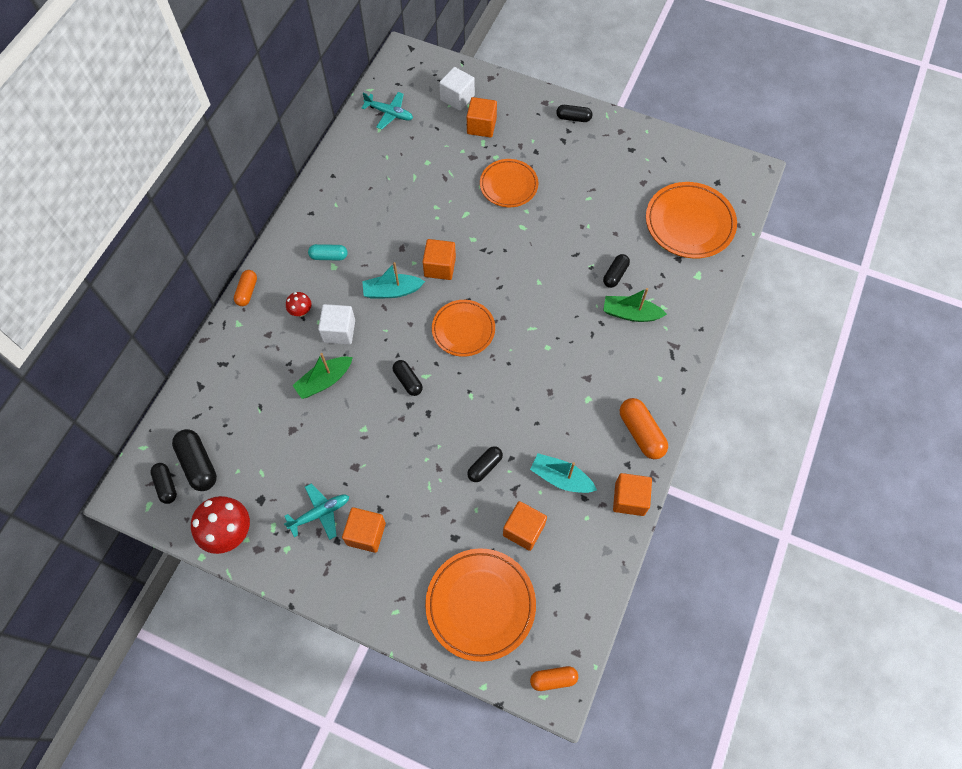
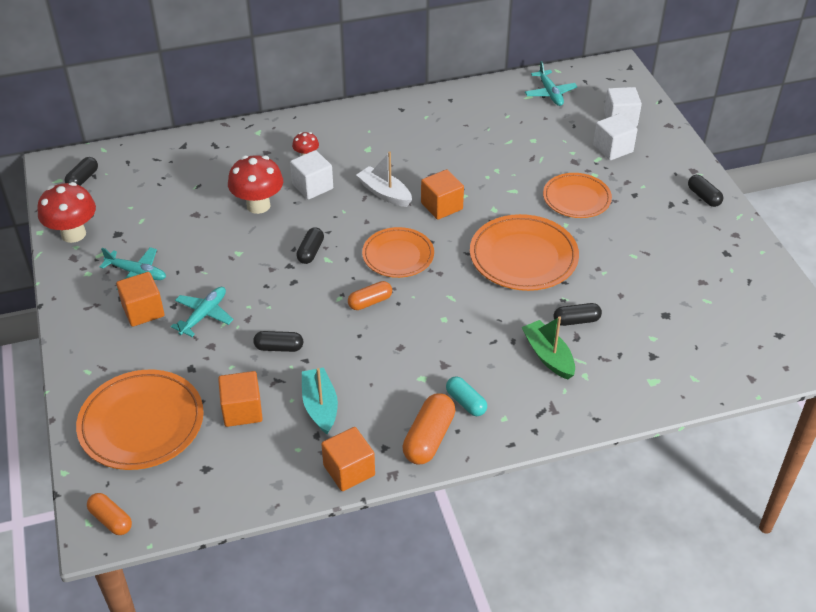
camera: 50 degrees right, 20 degrees down
(198, 464) = (116, 184): black capsule -> none
(247, 292) = (291, 120): orange capsule -> orange capsule (370, 302)
(324, 381) = (258, 205): green boat -> red mushroom
(329, 256) = (374, 141): turquoise capsule -> turquoise capsule (466, 402)
(392, 291) = (384, 193): turquoise boat -> white boat
(408, 495) = (204, 315): none -> turquoise plane
(481, 126) = (613, 148): orange cube -> white cube
(689, 223) = (703, 341): orange plate -> orange plate (523, 257)

